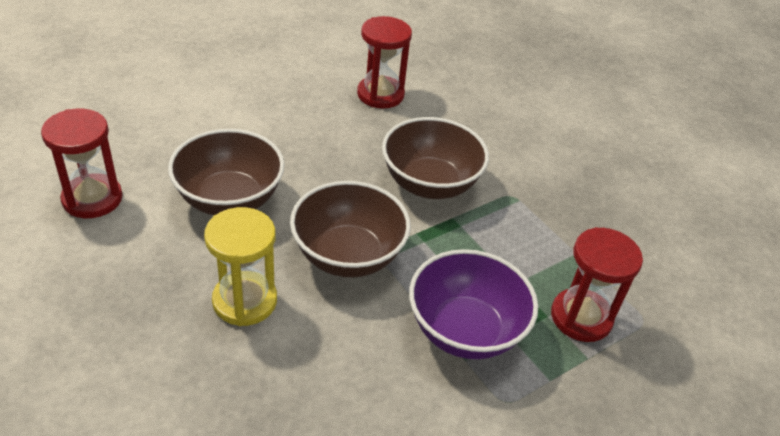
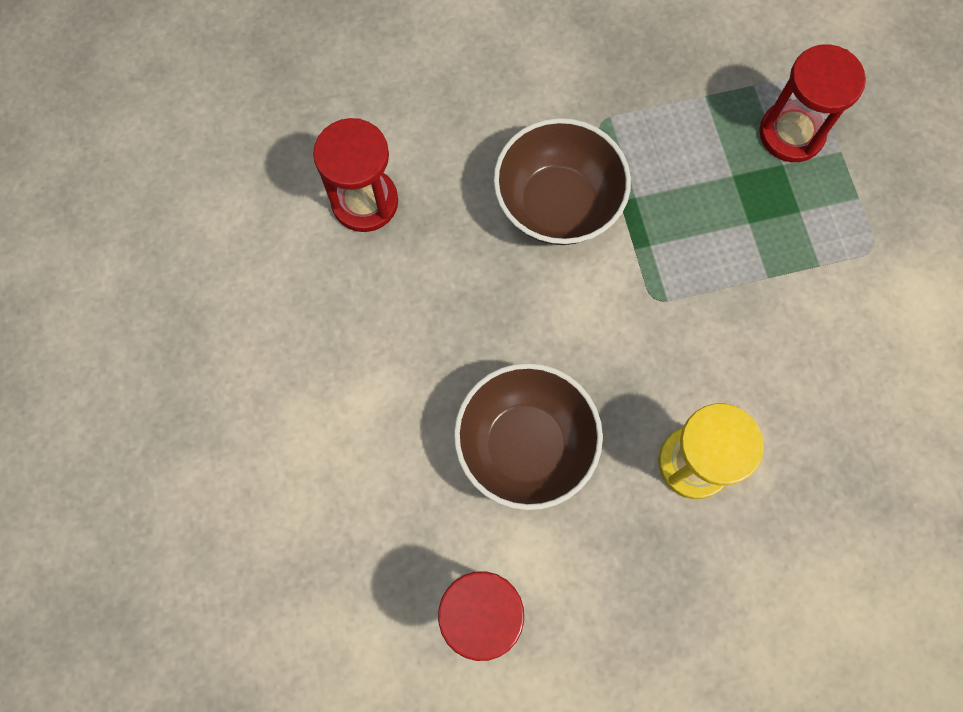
camera: 65 degrees left, 30 degrees up
(348, 255) = (652, 334): brown bowl -> none
(465, 330) = (783, 251): purple bowl -> none

